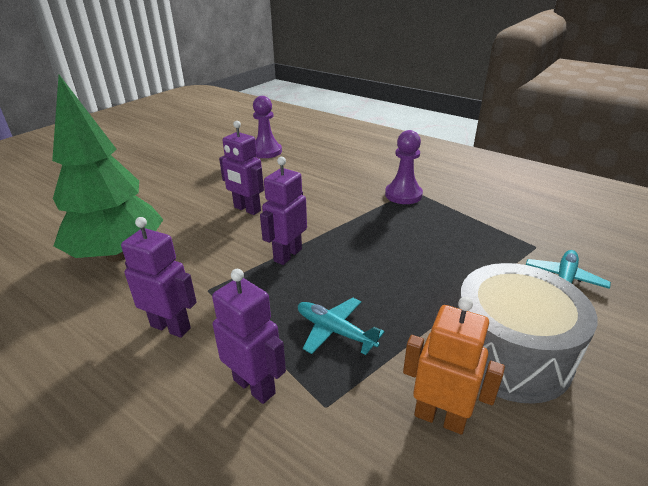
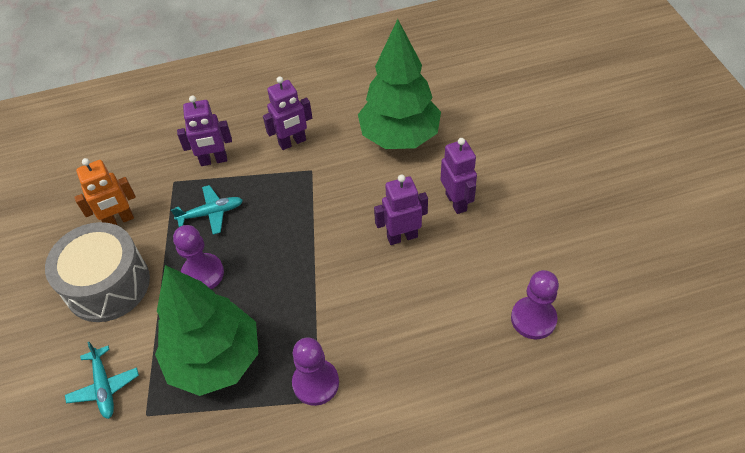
camera: 130 degrees right, 20 degrees up
(287, 255) = (307, 230): purple robot -> purple robot (456, 202)
(404, 290) = (203, 274): none -> purple pawn
(454, 239) = (215, 359): none -> green tree

